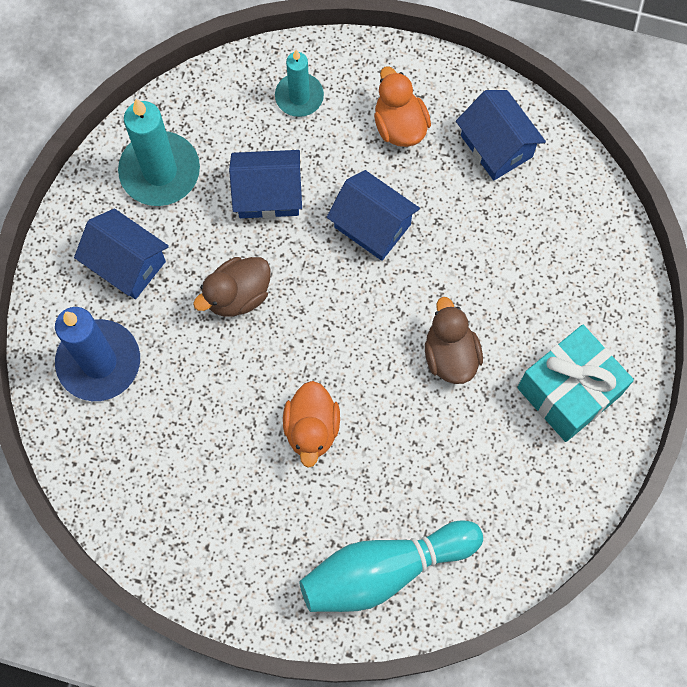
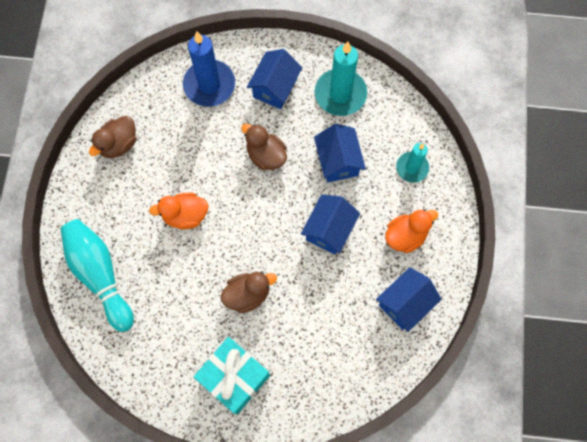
camera: 80 degrees right, 0 degrees up
(170, 518) = (118, 144): none -> brown duck

